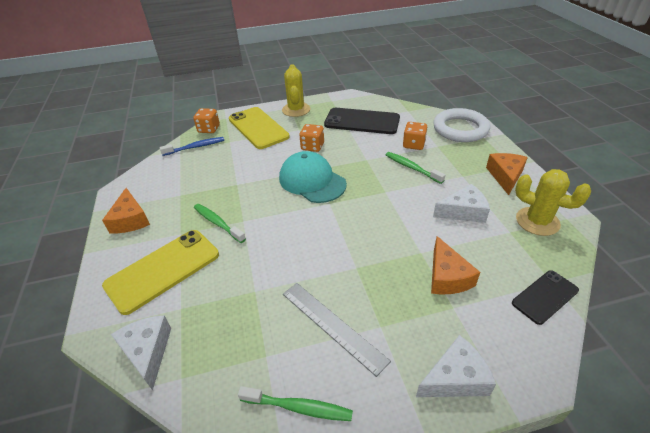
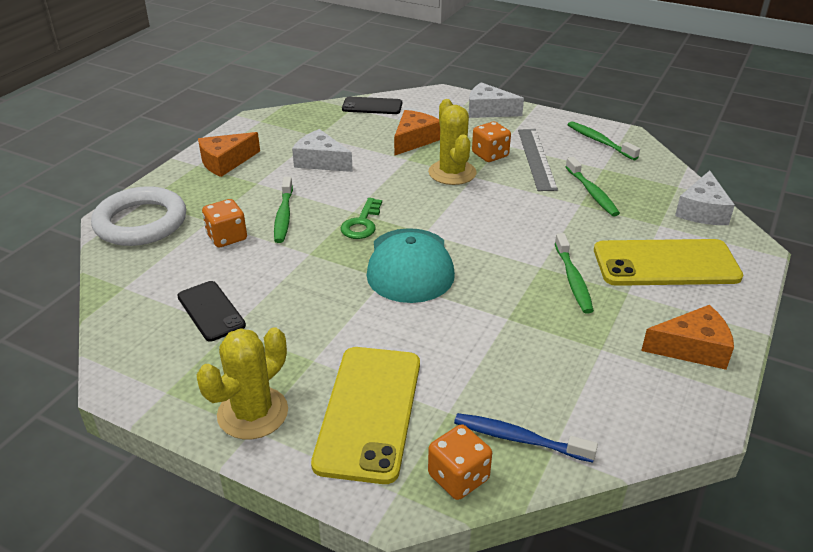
camera: 140 degrees left, 5 degrees down
(130, 220) = (692, 348): orange cheese -> orange cheese turned 60 degrees clockwise
(254, 311) = (592, 193): none -> green toothbrush
(312, 146) = (341, 313): orange dice -> orange dice (490, 155)
(362, 121) = (211, 311): black phone -> black phone, size x0.58
(369, 187) = (362, 223): none -> green key
(537, 221) = (284, 129): yellow cactus -> yellow cactus (452, 173)

